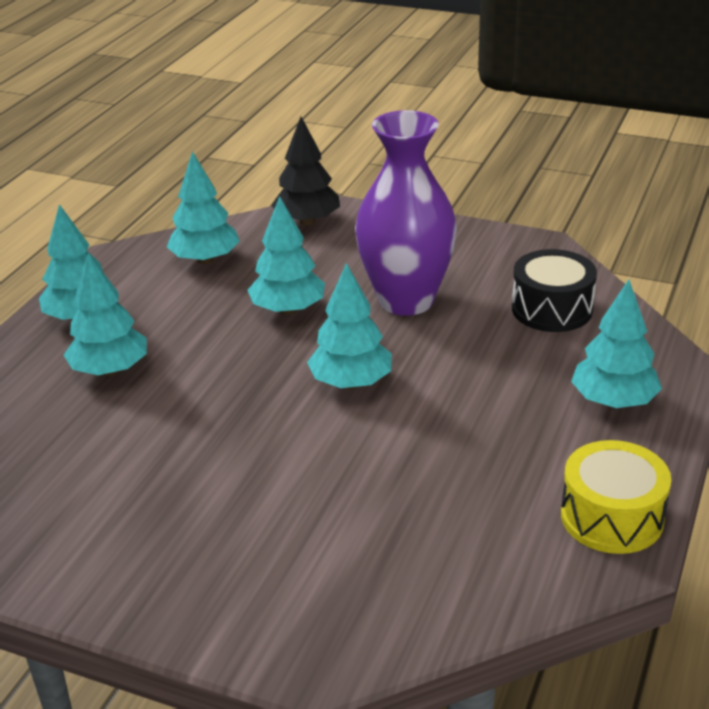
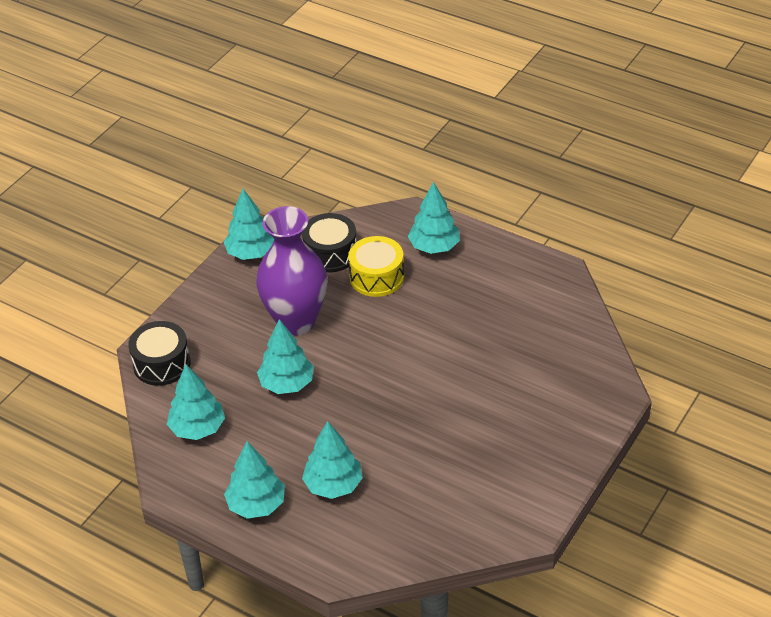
camera: 80 degrees left, 10 degrees up
(307, 221) = (161, 364): black tree -> black drum
(351, 383) = (384, 359): turquoise tree -> turquoise tree (251, 253)
(612, 517) = (531, 268): yellow drum -> yellow drum (376, 277)

